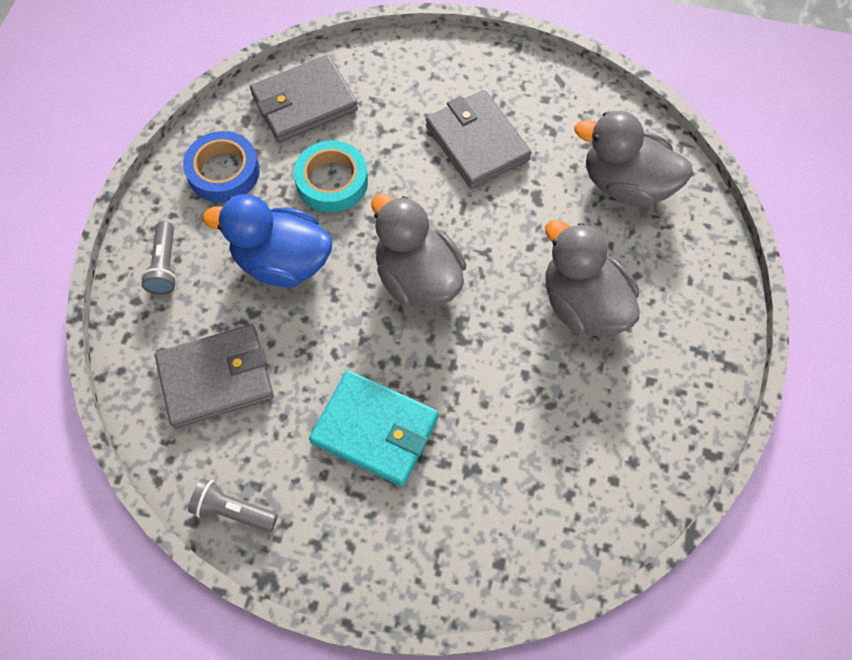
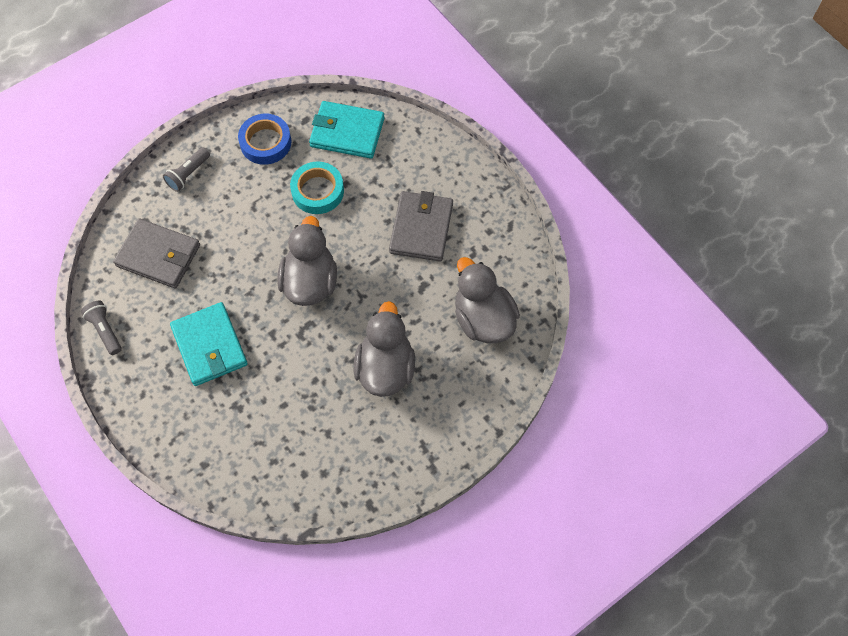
camera: 40 degrees right, 0 degrees up
(282, 262) = (248, 218): blue duck -> none
(304, 102) = (347, 132): grey wallet -> turquoise wallet

